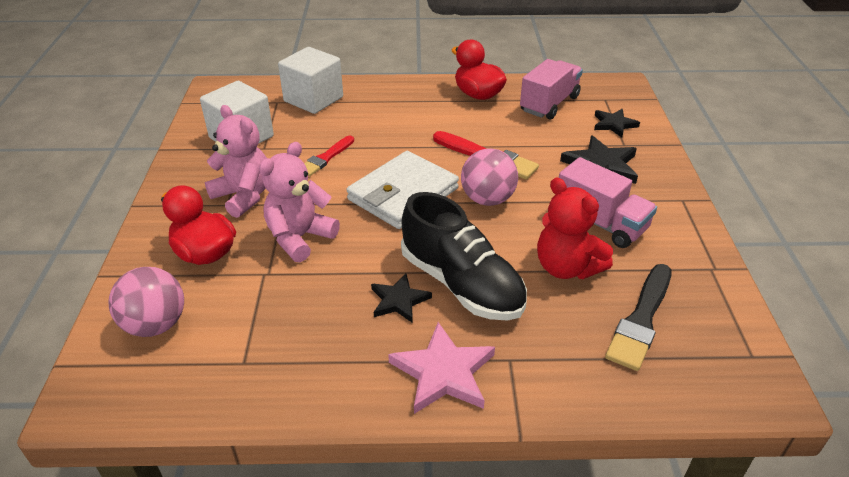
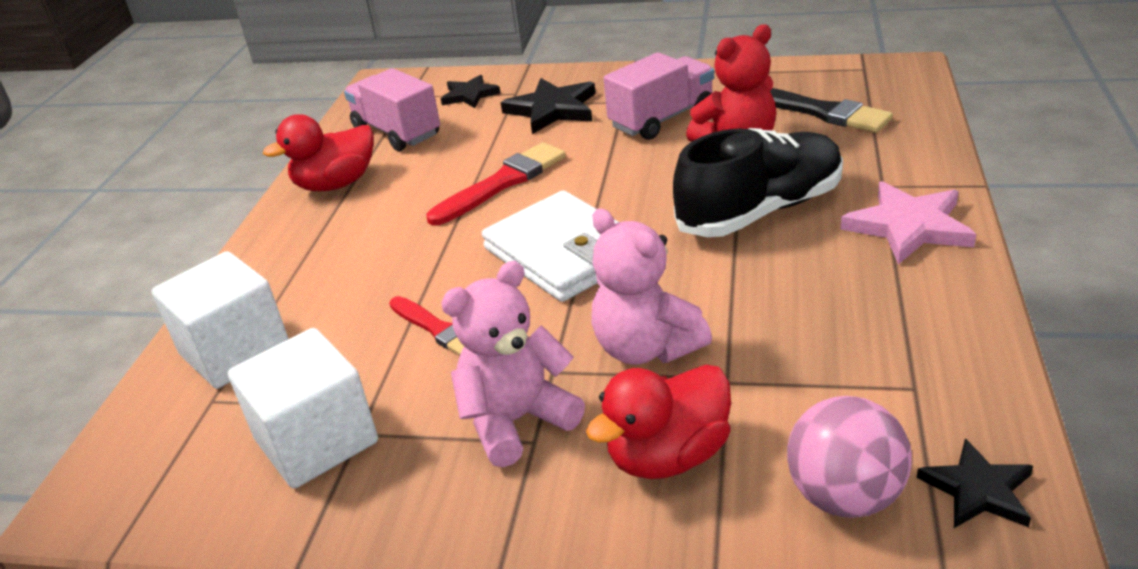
camera: 75 degrees left, 5 degrees down
(399, 300) = (789, 256): black star -> black star (978, 490)
(487, 199) = (597, 187): pink ball -> none

